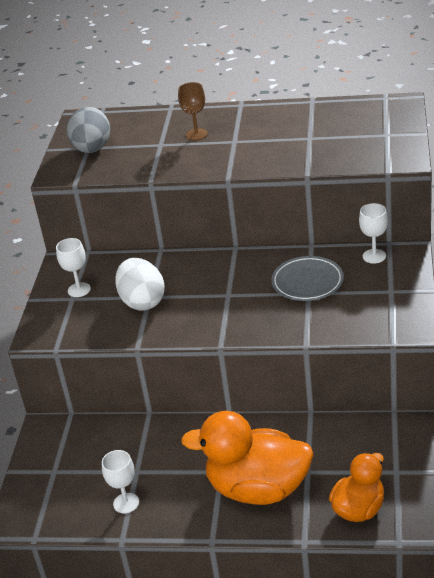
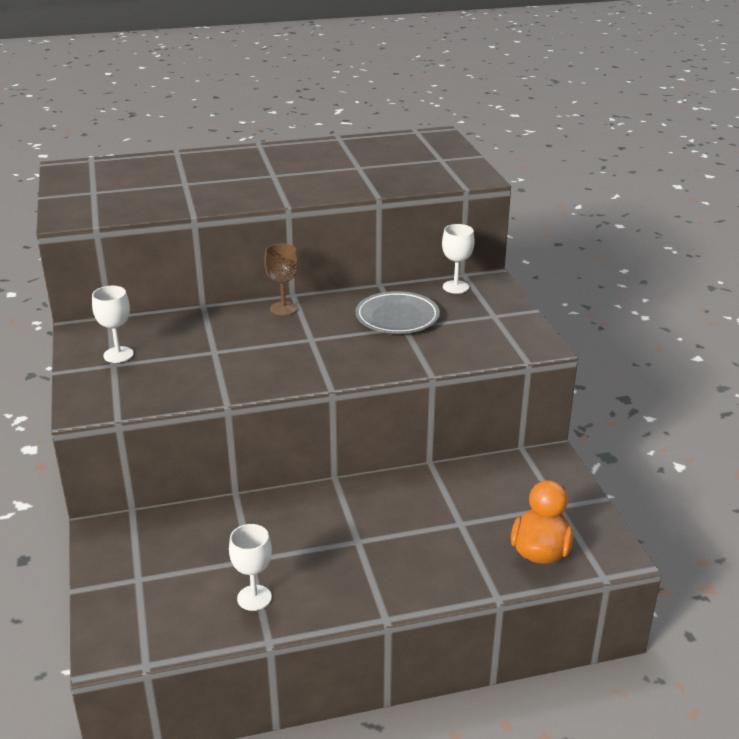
camera: 25 degrees left, 5 degrees down
(92, 149) = (100, 193): grey egg -> none
(142, 302) = (208, 357): white egg -> none
(196, 134) = (224, 172): brown goblet -> brown goblet (283, 308)
(258, 489) = (412, 551): orange duck -> none

